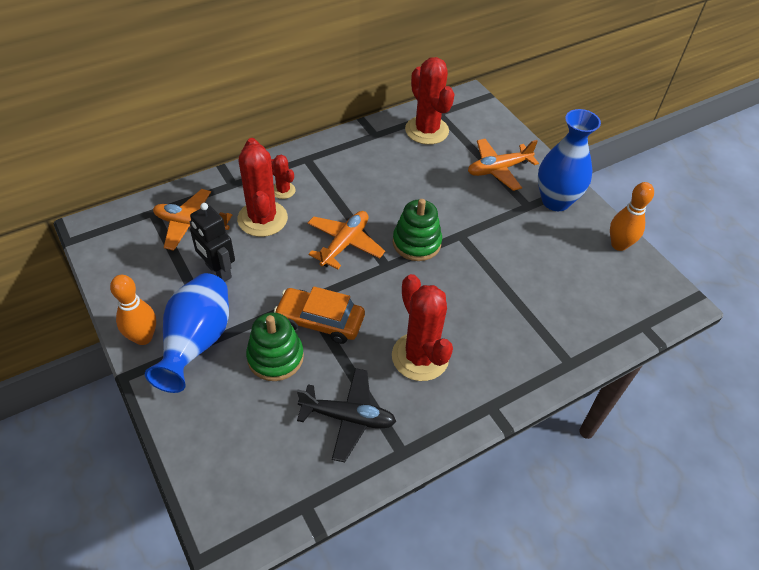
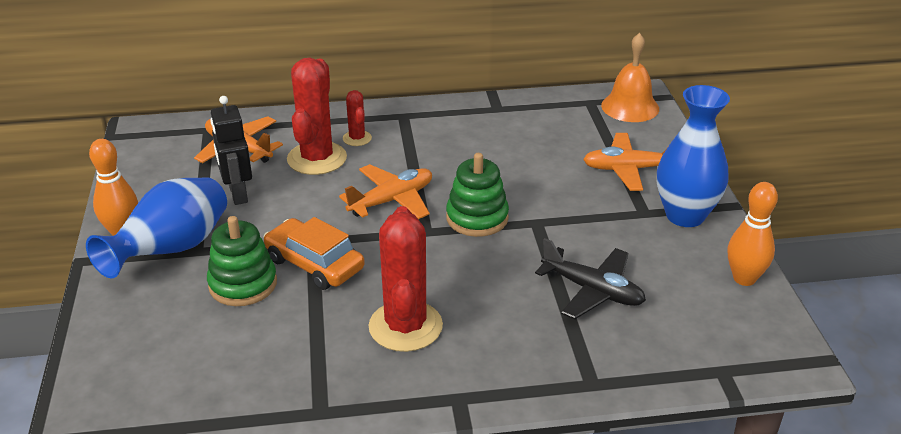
camera: 25 degrees right, 15 degrees down
(348, 418) = (282, 361): black plane -> black plane (592, 291)
(426, 130) = (563, 116): red cactus -> none
(469, 111) = (630, 107): none -> orange bell

